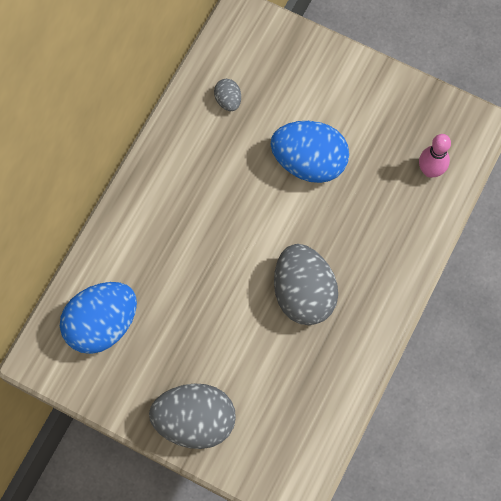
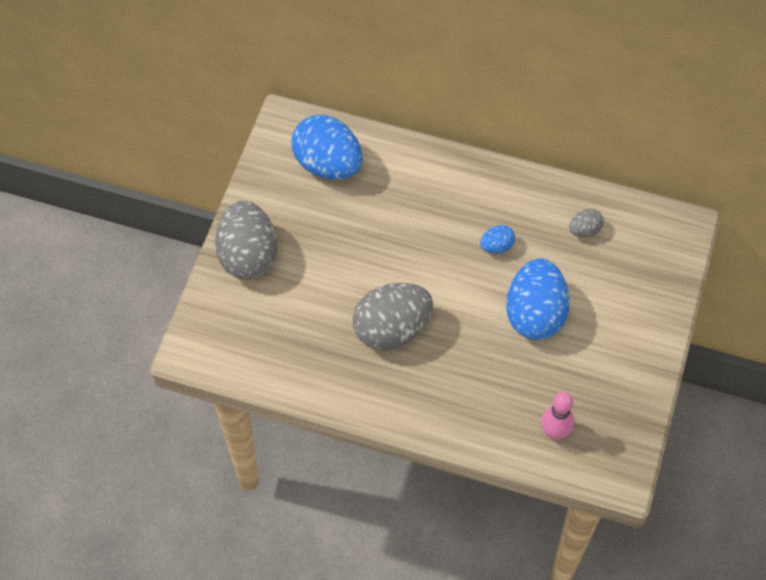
camera: 80 degrees right, 10 degrees down
(230, 181) = (496, 246): none -> blue egg

